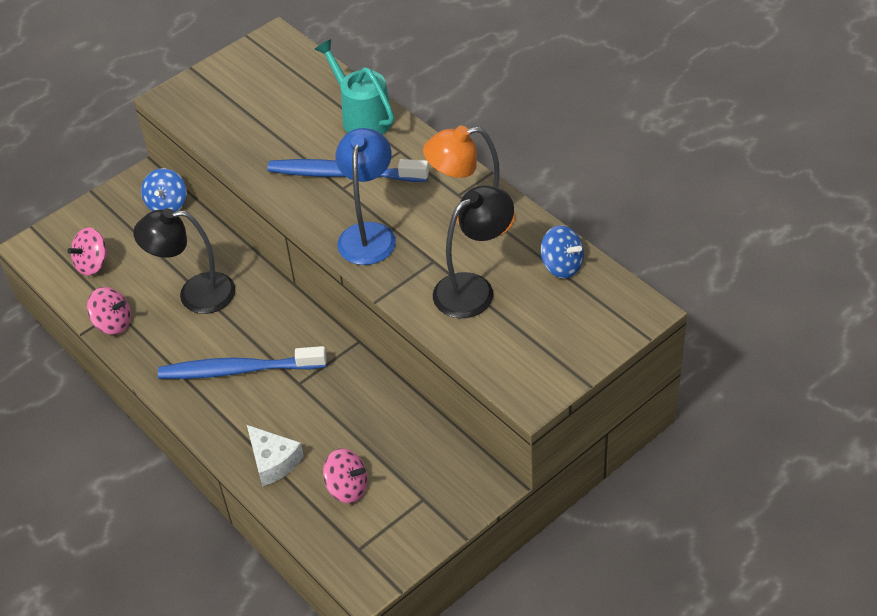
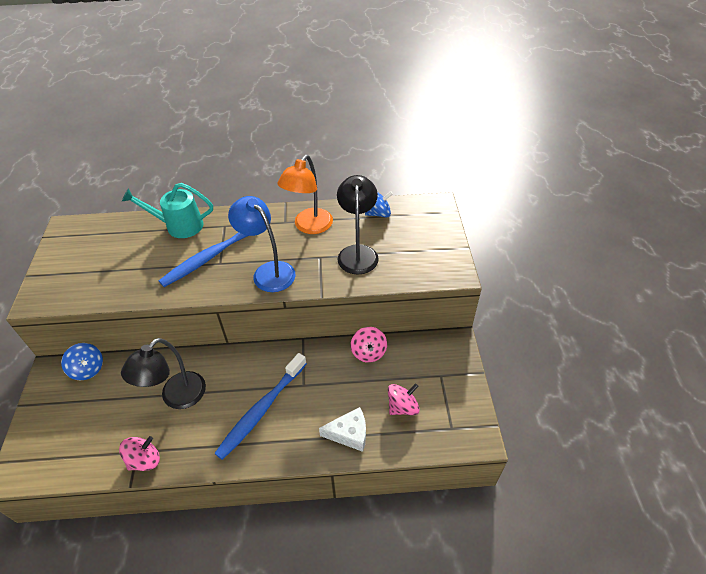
camera: 55 degrees left, 0 degrees up
(92, 264) = (80, 442): pink spinning top -> pink spinning top (368, 352)

